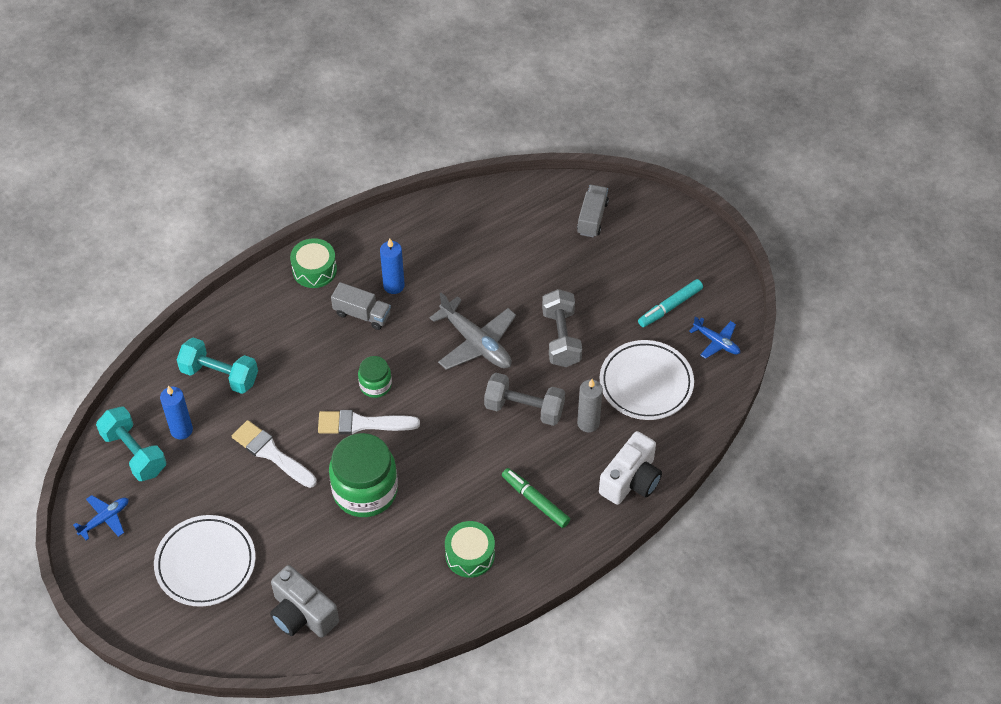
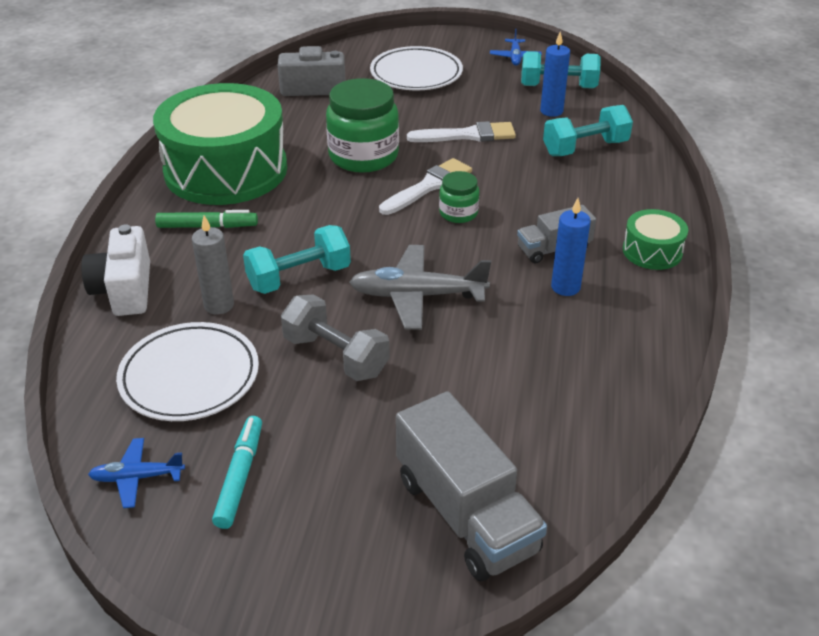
camera: 135 degrees right, 15 degrees down
(470, 555) = (226, 170): green drum -> green drum, size x2.31
(524, 409) = (299, 277): grey dumbbell -> turquoise dumbbell
(592, 218) = (465, 514): grey truck -> grey truck, size x1.76

